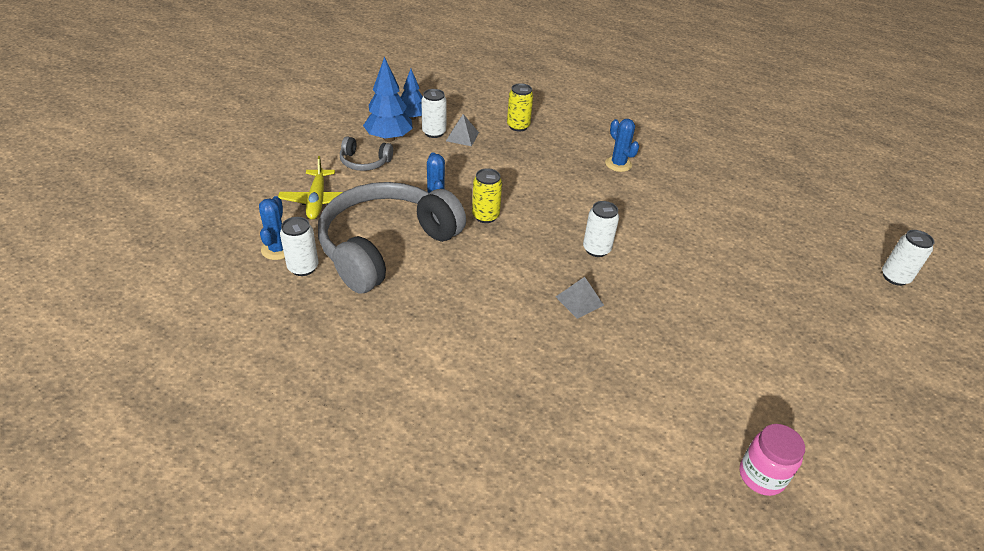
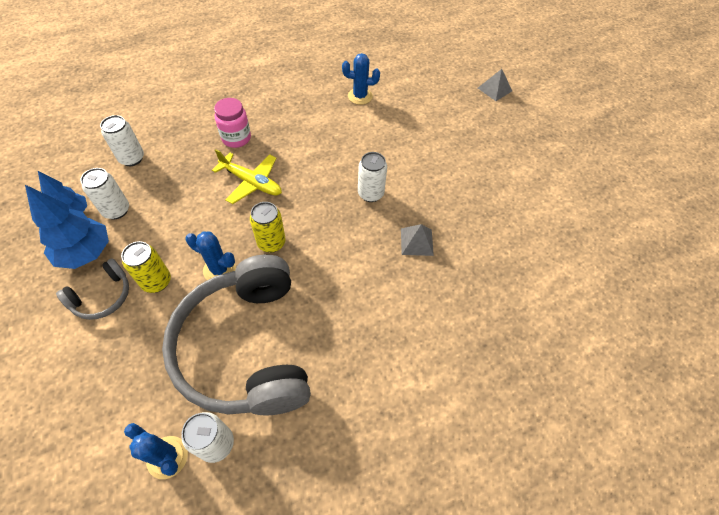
camera: 55 degrees left, 15 degrees up
(317, 200) = (122, 375): yellow plane -> yellow plane (251, 182)
(462, 136) = (146, 192): grey pyramid -> grey pyramid (494, 89)
(518, 126) = (174, 143): yellow can -> yellow can (156, 281)
(618, 164) = (287, 114): blue cactus -> blue cactus (360, 96)
(761, 476) = (622, 246): pink jar -> pink jar (236, 138)
(895, 277) = (507, 64): white can -> white can (132, 158)

